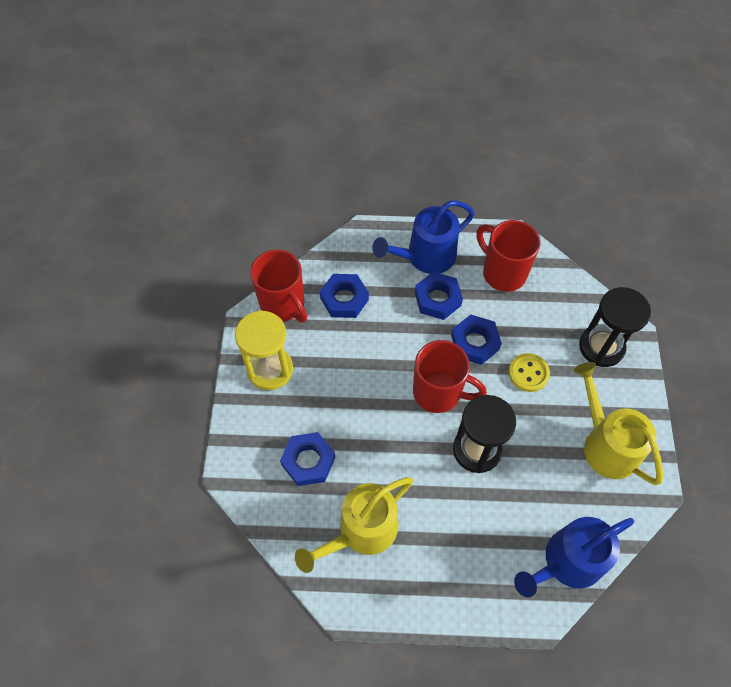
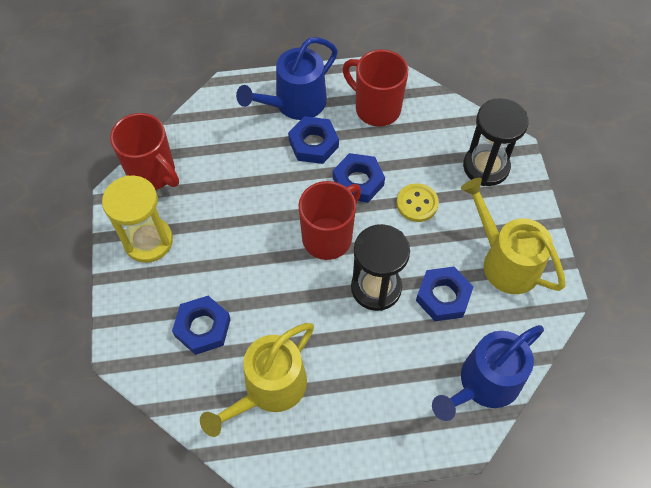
camera: 10 degrees left, 0 degrees up
(344, 299) = (216, 158): blue nut -> blue nut (443, 297)
(439, 392) = (328, 237): red mug -> red mug turned 60 degrees counterclockwise

